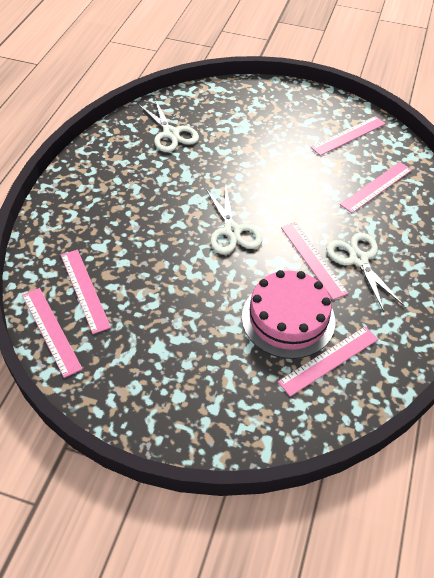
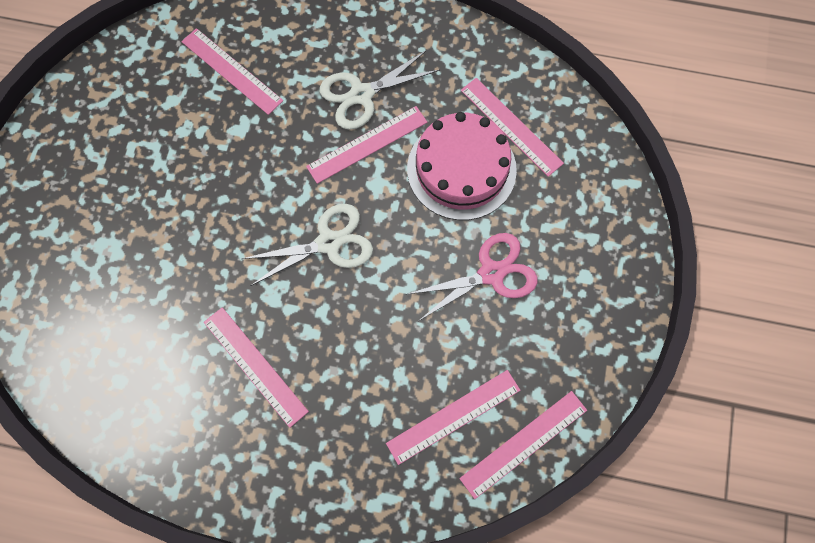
camera: 95 degrees left, 20 degrees up
(171, 133) = (127, 353): white scissors -> none
(192, 327) = (491, 273): none -> pink scissors
(348, 135) = (126, 102): pink ruler -> pink ruler (255, 366)

